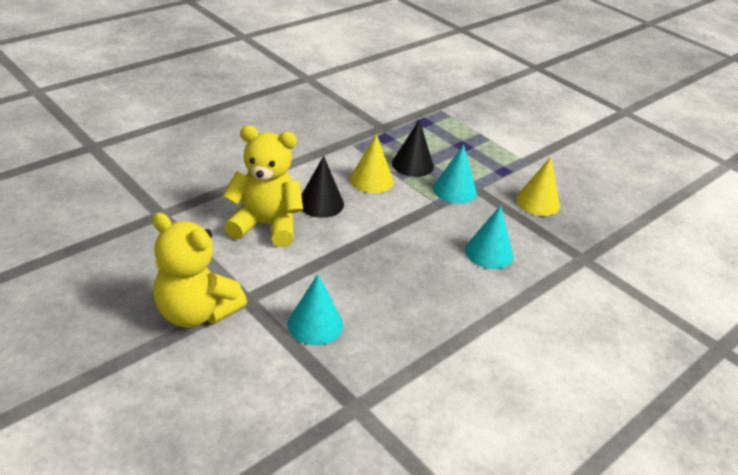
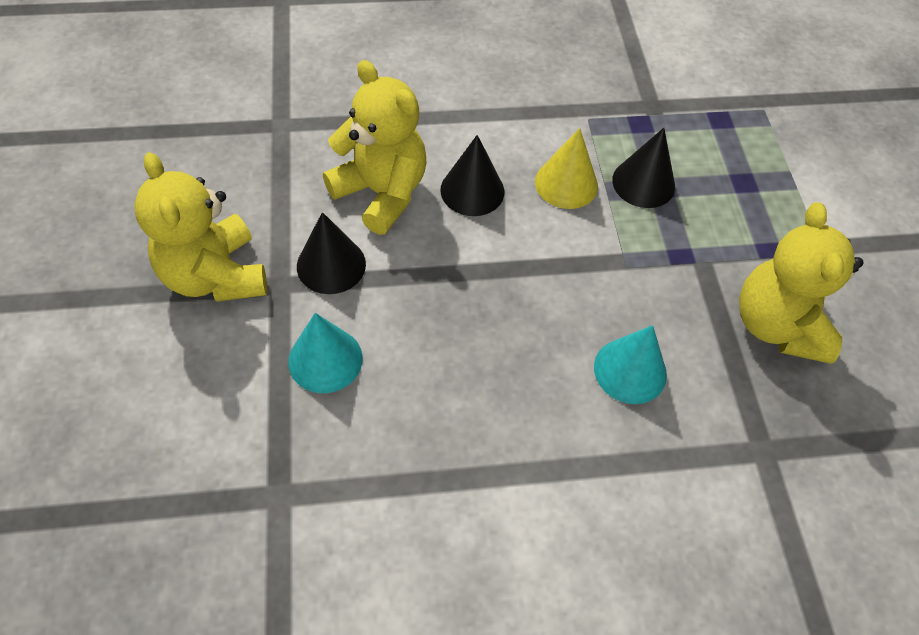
camera: 35 degrees right, 20 degrees up
(270, 274) = (331, 265): none -> black cone
(454, 190) = (668, 249): turquoise cone -> none
(537, 202) = (777, 325): yellow cone -> yellow teddy bear

